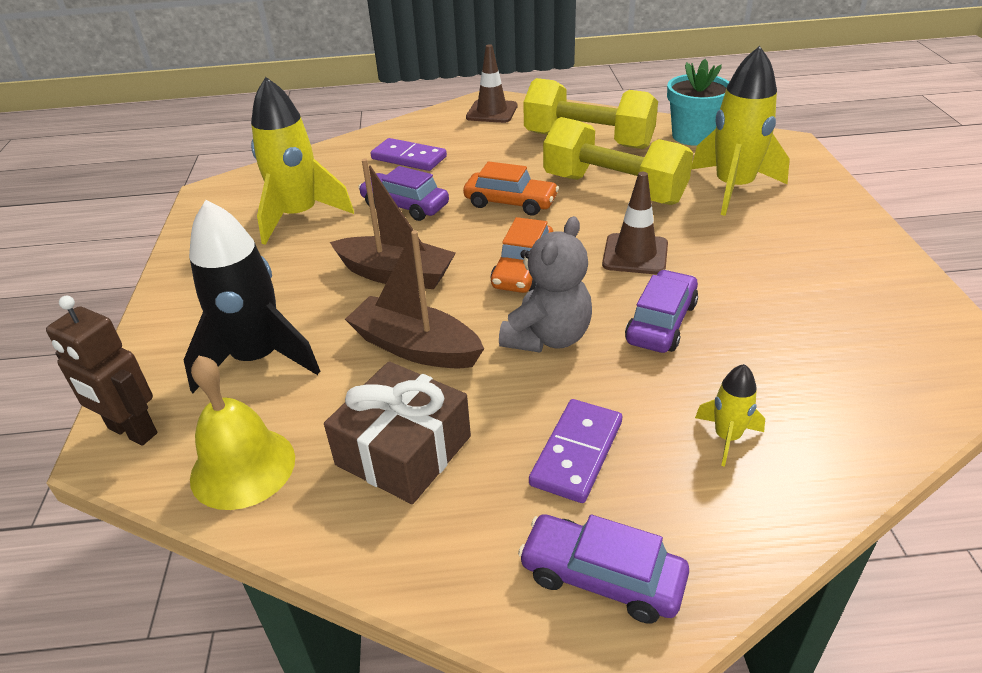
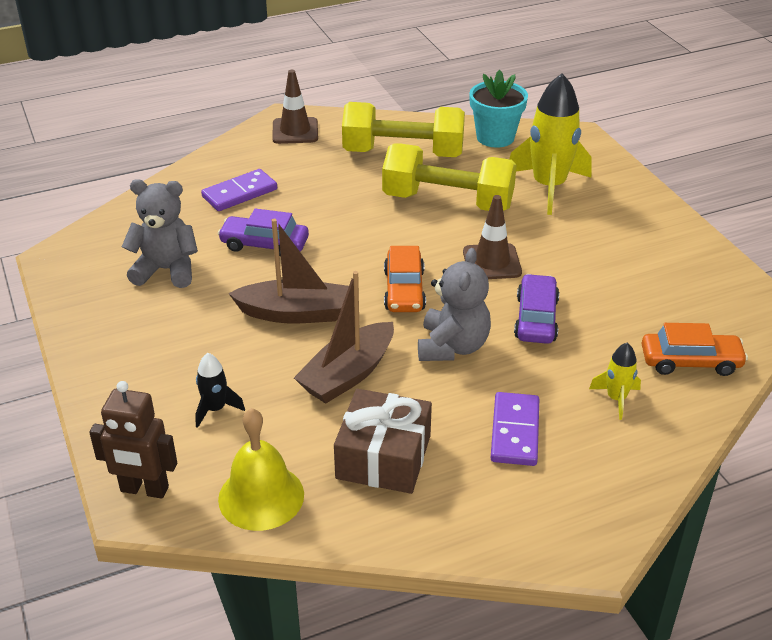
camera: 20 degrees left, 0 degrees up
(258, 359) = (215, 409): black rocket -> black rocket, size x0.47
(299, 216) = (166, 270): yellow rocket -> grey teddy bear
(409, 158) = (239, 193): purple domino -> purple domino turned 45 degrees counterclockwise
(415, 347) = (348, 374): brown boat -> brown boat turned 60 degrees counterclockwise
(510, 203) = (362, 228): orange car -> orange car (690, 362)
(602, 577) = (568, 510): purple car -> none

